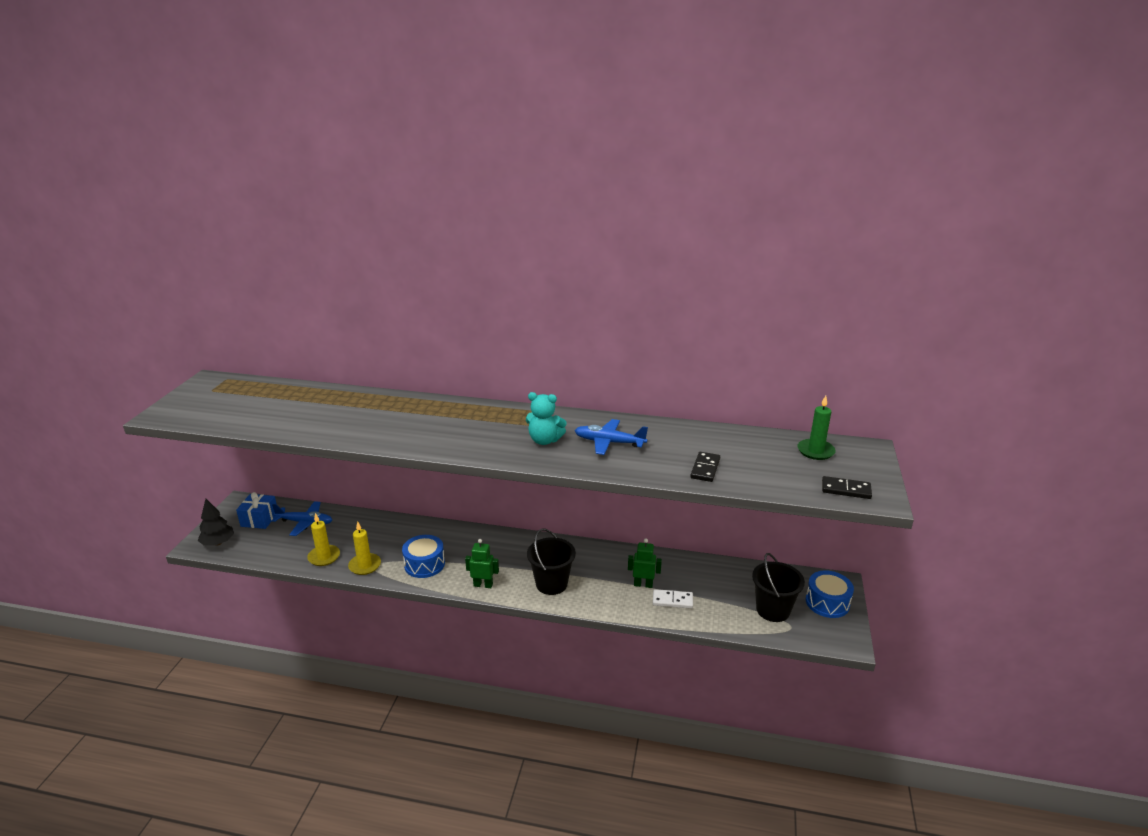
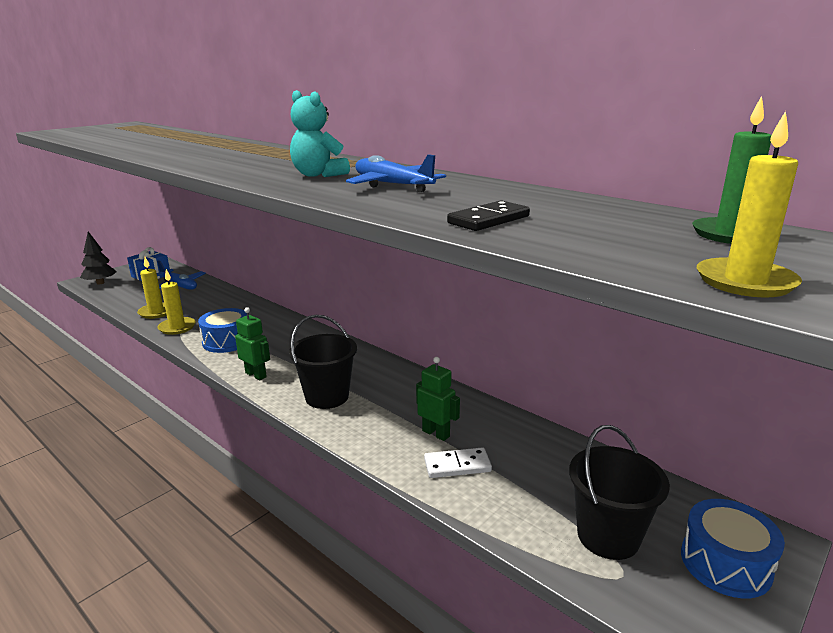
camera: 30 degrees right, 5 degrees down
(672, 600) = (457, 465): white domino -> white domino turned 45 degrees counterclockwise
(846, 489) = (745, 282): black domino -> yellow candle

